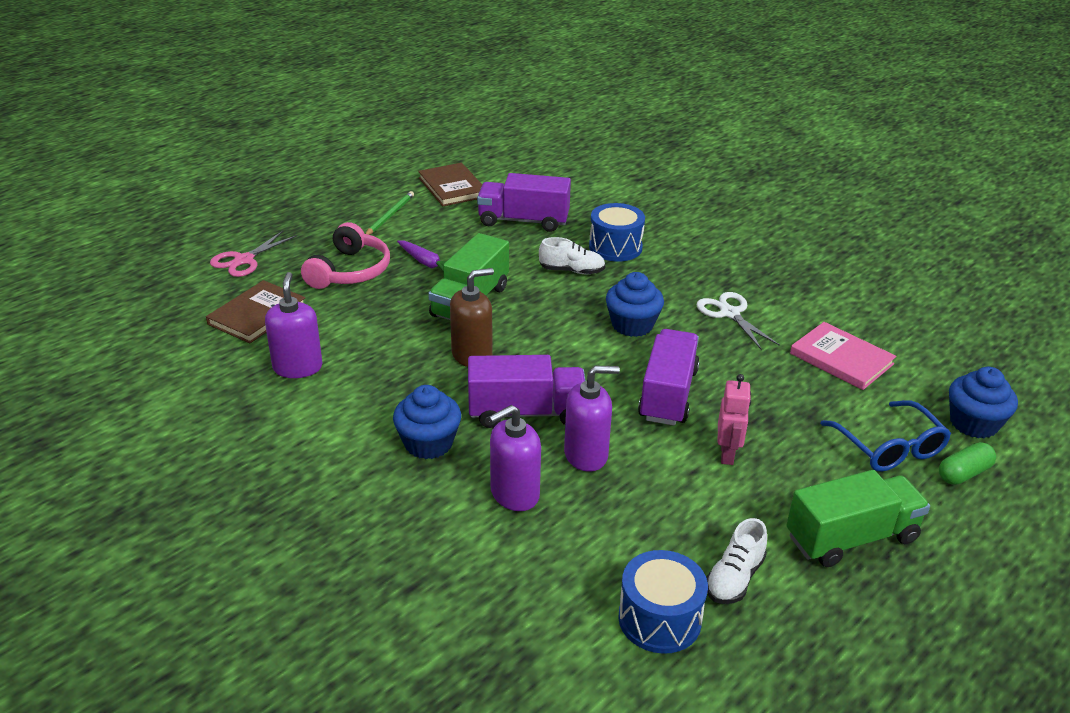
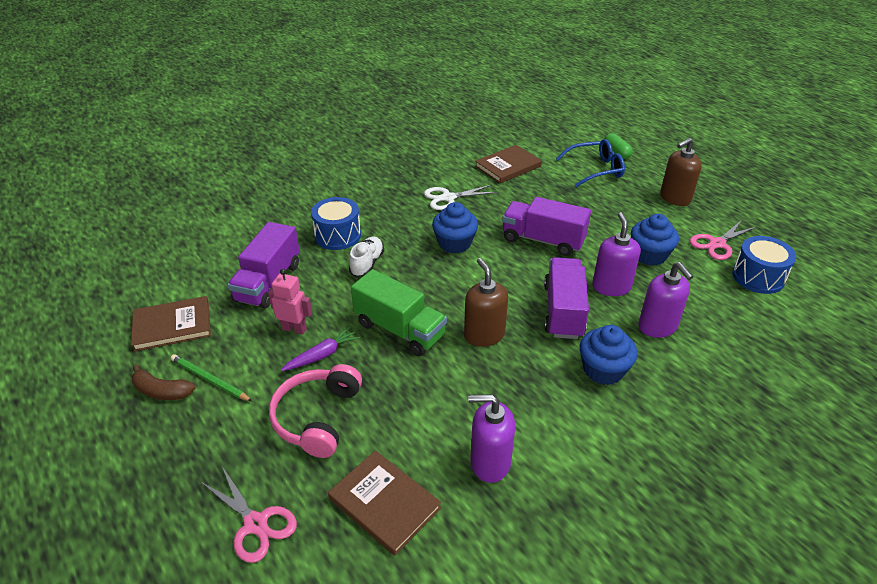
camera: 80 degrees left, 5 degrees up
(350, 271) = (317, 417): pink headphones -> pink headphones turned 105 degrees counterclockwise
(375, 198) = (162, 391): none -> brown banana
(727, 454) = (606, 227): pink robot -> pink robot (294, 329)
(734, 578) = (717, 244): white shoe -> pink scissors
(841, 359) = (508, 166): pink book -> brown book
(851, 538) = (675, 198): green truck -> brown soap dispenser
(973, 423) = (573, 139): blue cupcake -> blue cupcake (649, 255)

